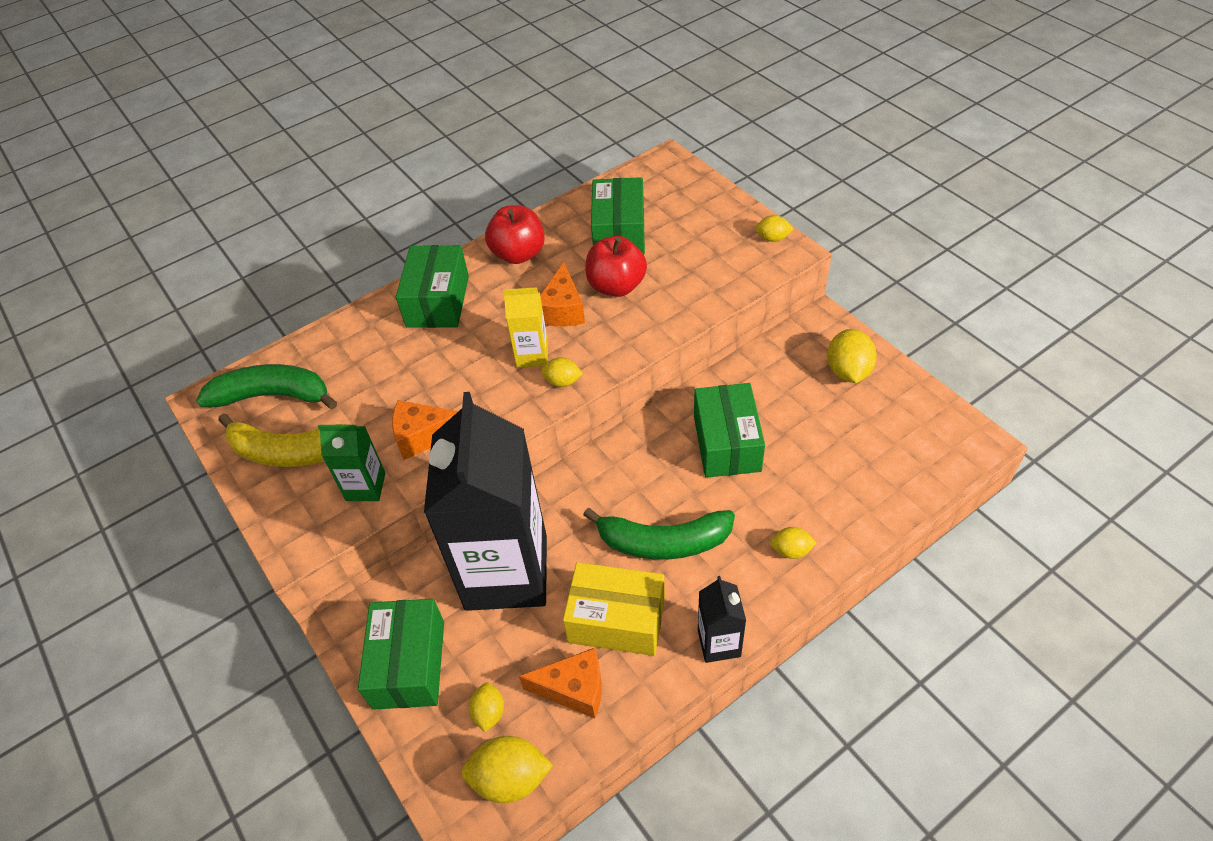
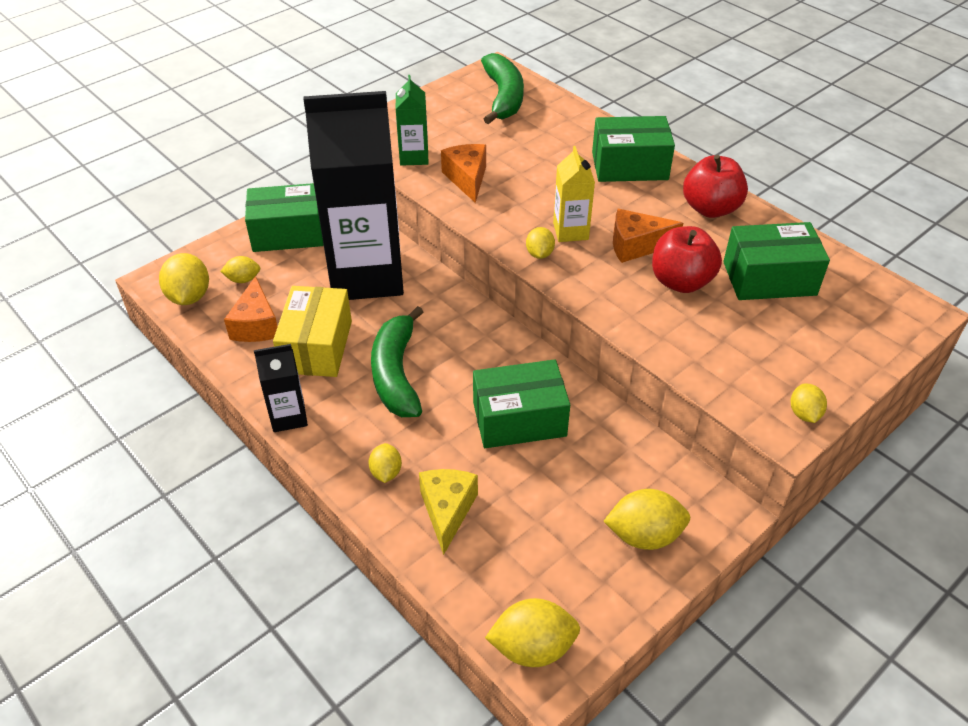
camera: 80 degrees right, 5 degrees down
(290, 452) = (447, 115): yellow banana -> none
(833, 502) = (447, 511): none -> yellow cheese
(958, 449) = (532, 647): none -> yellow lemon

